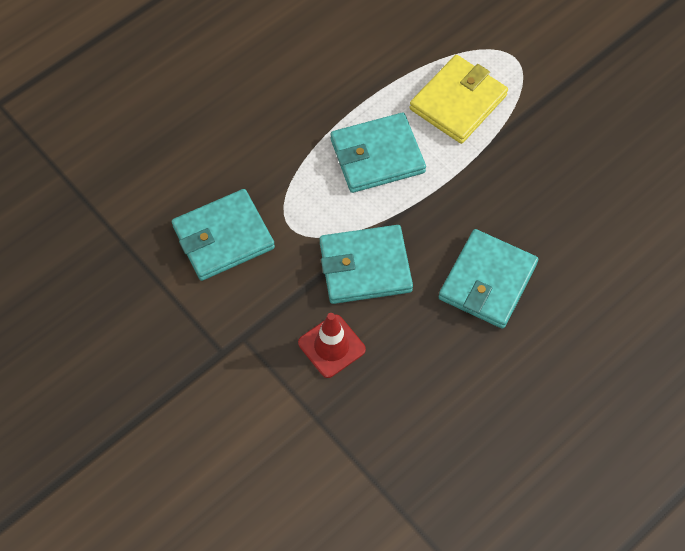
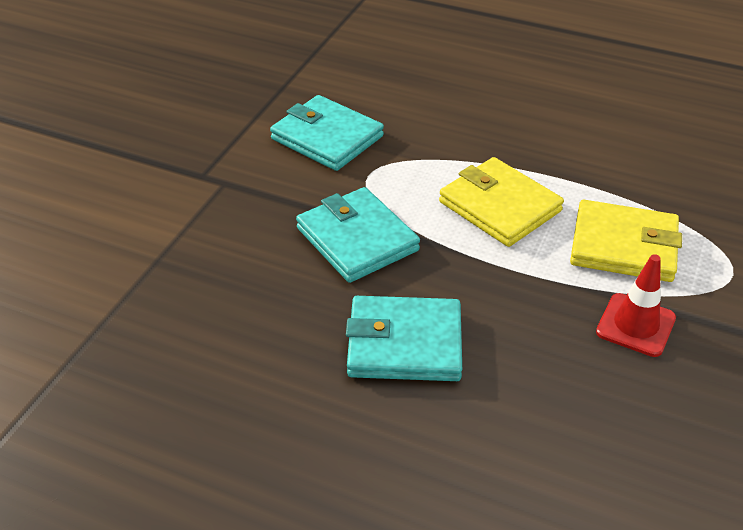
camera: 65 degrees right, 20 degrees down
(331, 346) = (247, 244): red traffic cone -> red traffic cone (635, 325)
(377, 156) = (499, 206): turquoise wallet -> yellow wallet

